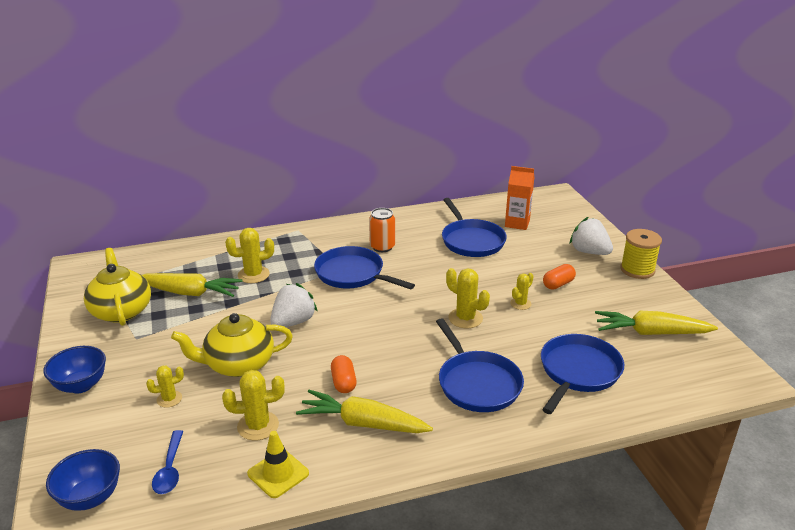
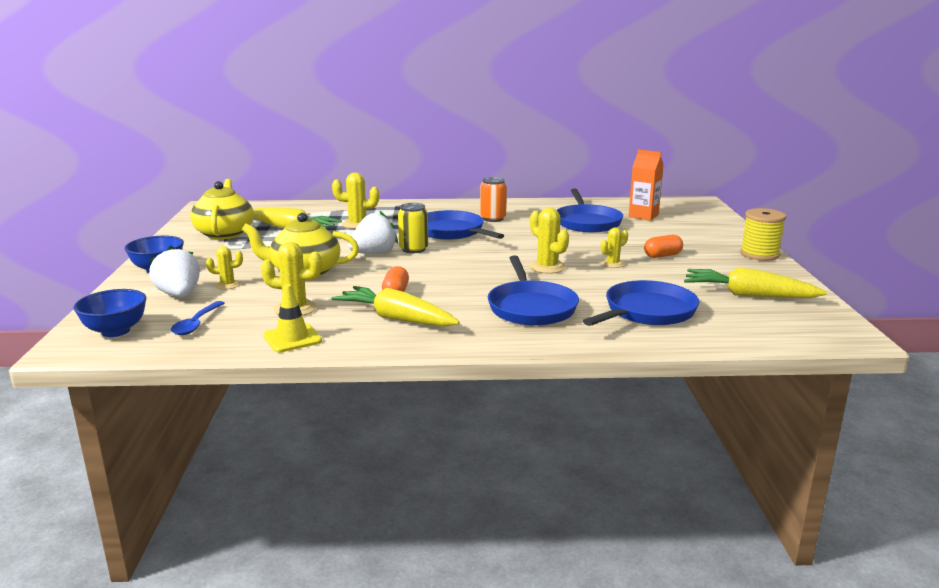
camera: 15 degrees right, 10 degrees down
(328, 309) = (413, 249): none -> yellow can
(589, 252) = (711, 239): white strawberry -> white strawberry (179, 295)

